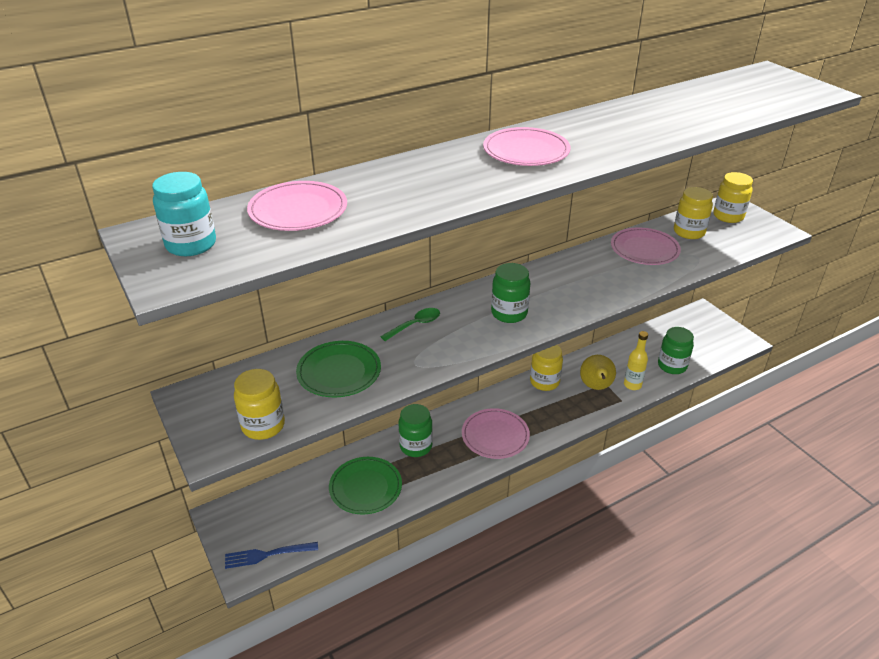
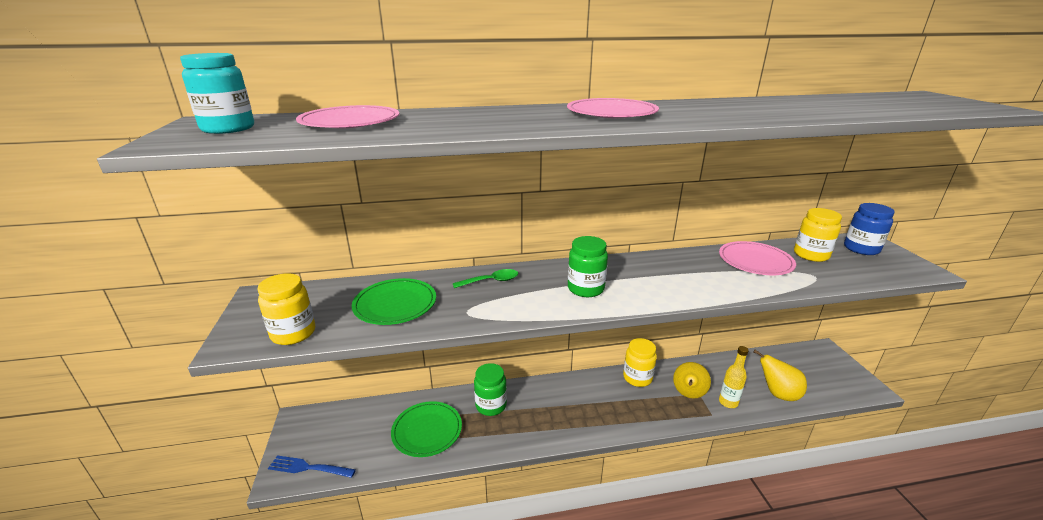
camera: 20 degrees right, 10 degrees down
(495, 435) = (568, 415): pink plate -> none
(672, 366) = (778, 394): green jar -> yellow pear
(728, 216) = (861, 249): yellow jar -> blue jar

